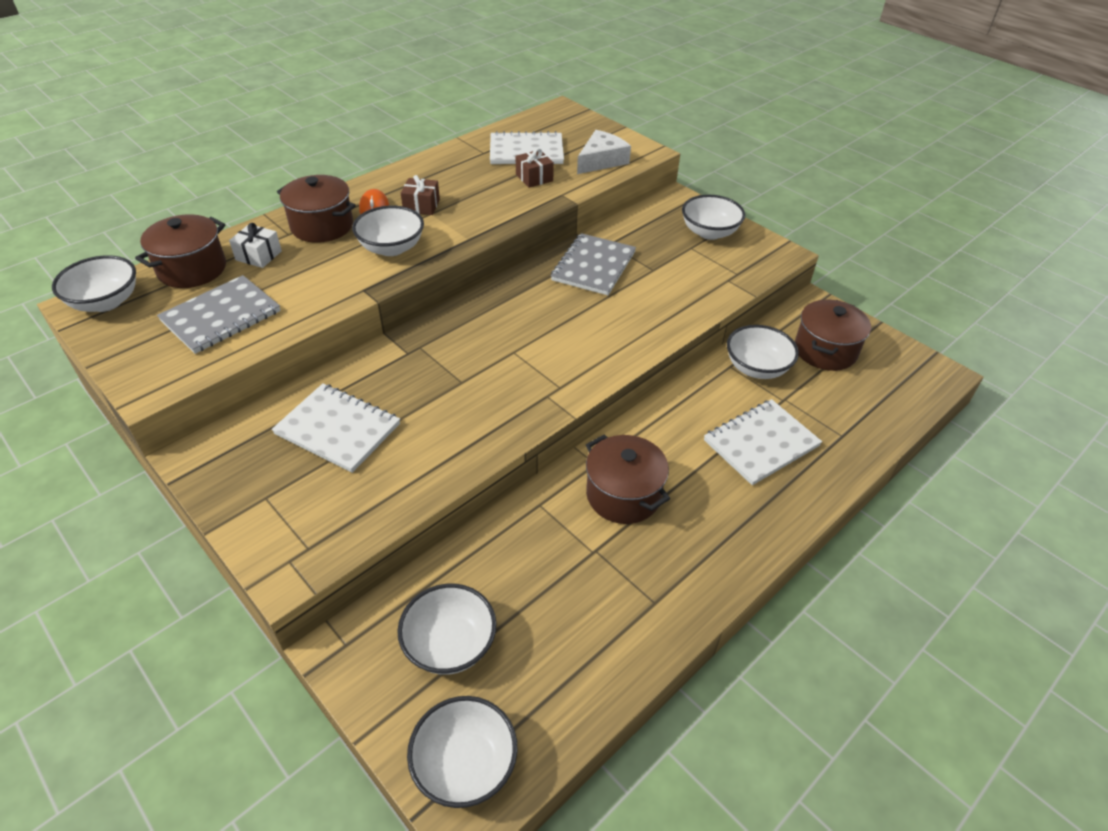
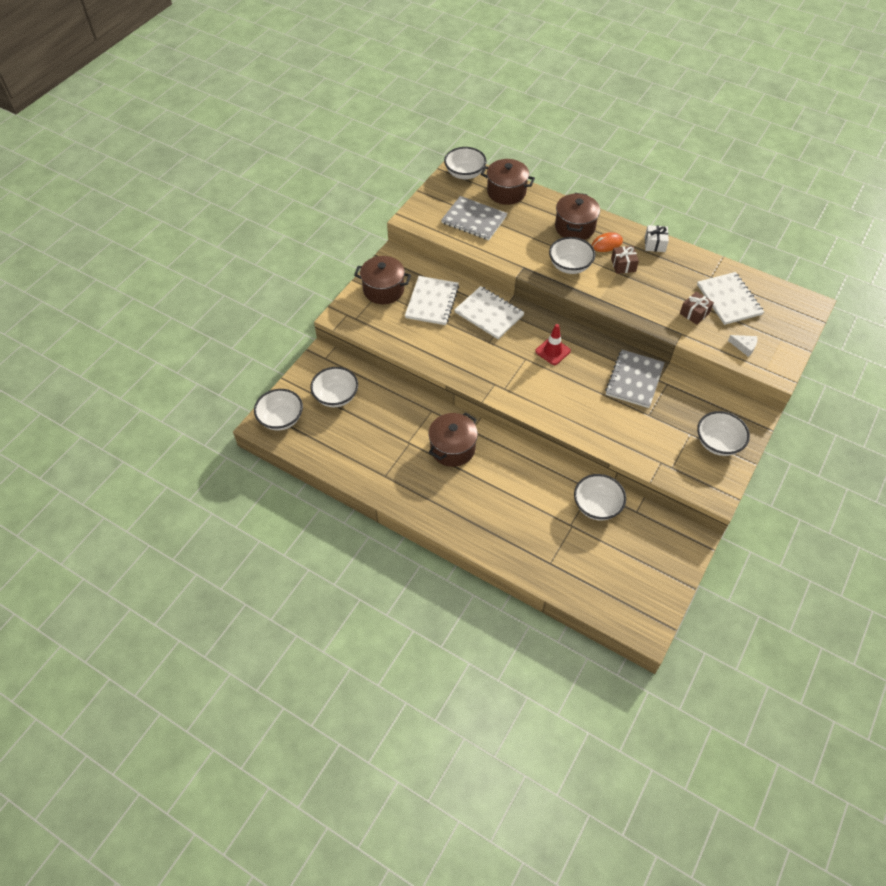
camera: 75 degrees right, 10 degrees up
(258, 255) = (532, 212): white gift -> white gift (655, 244)
(512, 322) = (552, 351): none -> red traffic cone
(593, 266) = (634, 380): grey notebook -> grey notebook turned 75 degrees counterclockwise
(601, 161) = (744, 346): white cheese -> white cheese, size x0.57
(761, 443) = (523, 515): white notebook -> white notebook (489, 314)
(825, 350) = (637, 549): brown pot -> brown pot (383, 290)

